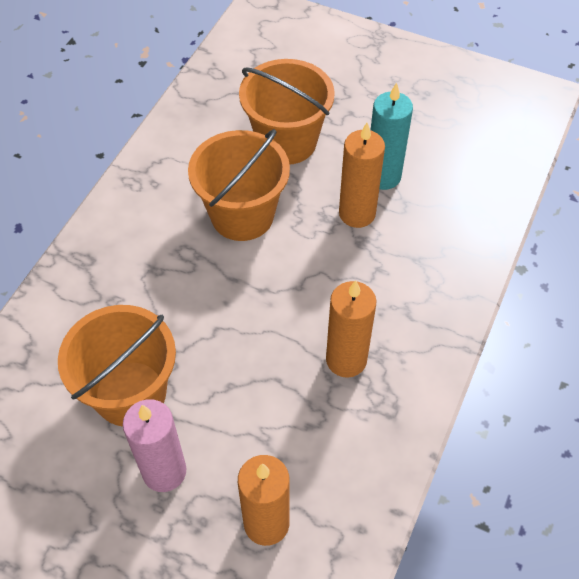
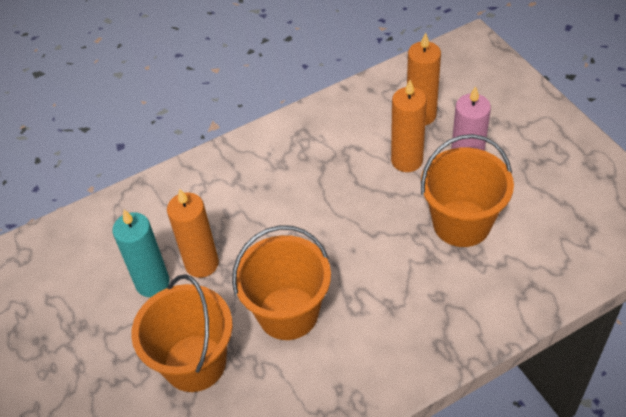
camera: 140 degrees left, 5 degrees down
(346, 360) = (303, 171): orange candle -> orange candle (407, 160)

